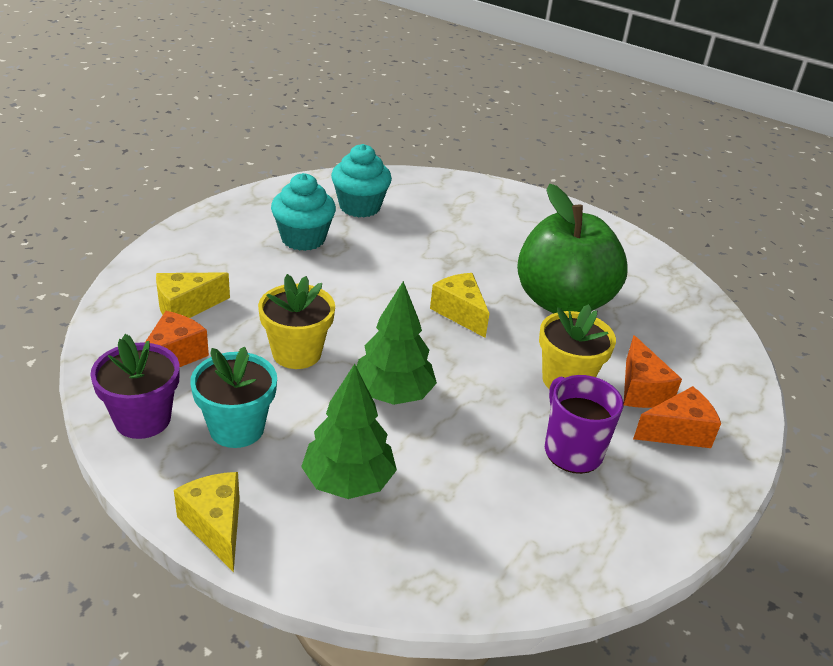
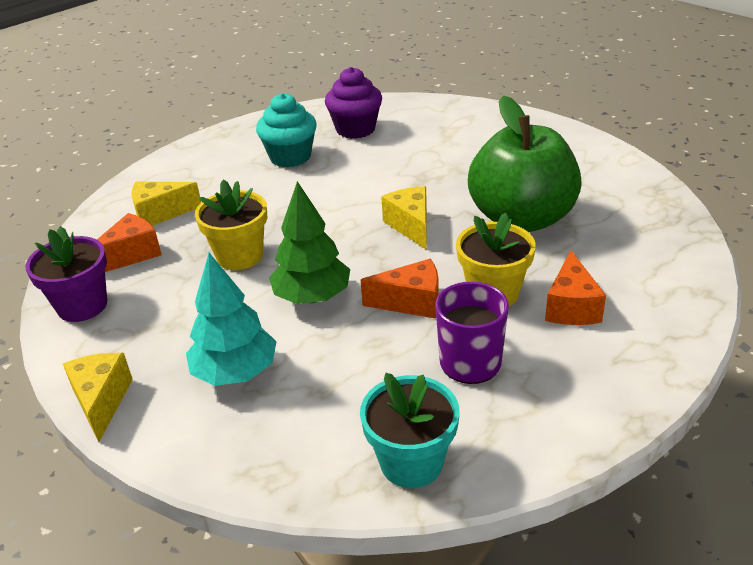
camera: 20 degrees right, 0 degrees up
(237, 428) = (157, 318): turquoise flower pot -> turquoise flower pot (411, 462)
(348, 482) = (235, 373): green tree -> turquoise tree
(360, 207) = (355, 129): turquoise cupcake -> purple cupcake
(677, 432) = (594, 351): orange cheese -> orange cheese (411, 302)

